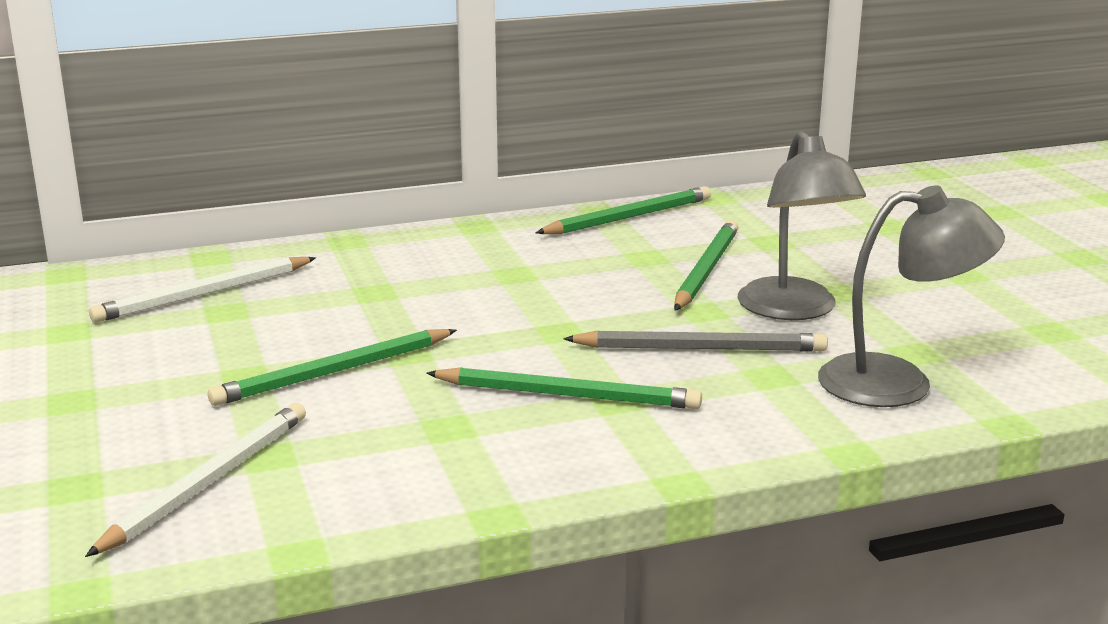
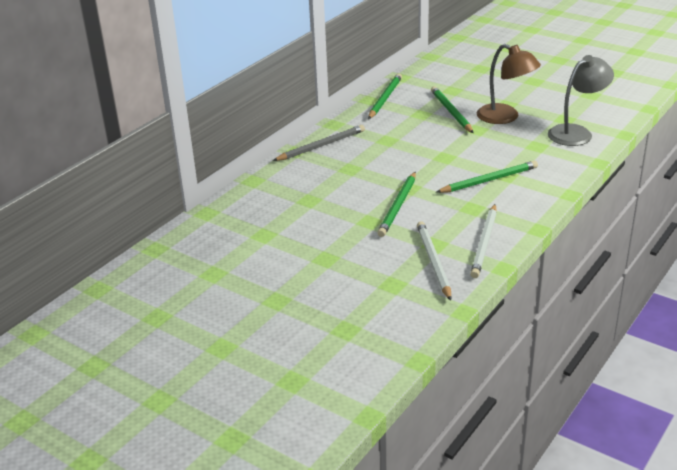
camera: 35 degrees left, 10 degrees up
(204, 294) = (286, 197): white pencil -> white pencil (484, 243)
(700, 348) = (500, 145): grey pencil -> grey pencil (321, 146)
(794, 310) = (505, 117): grey lamp -> brown lamp

